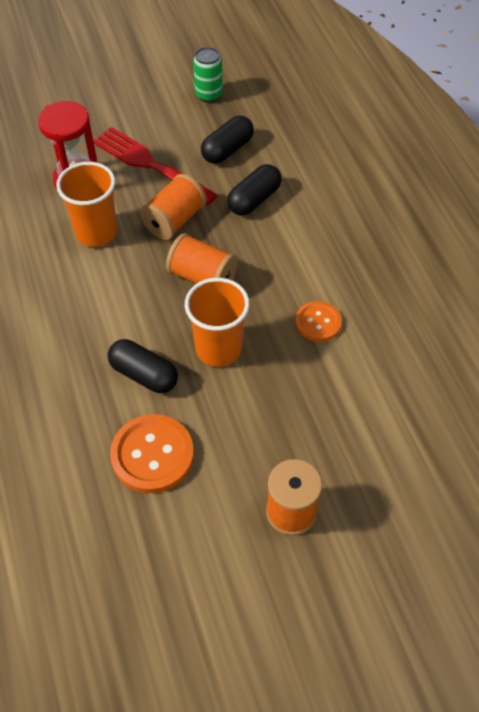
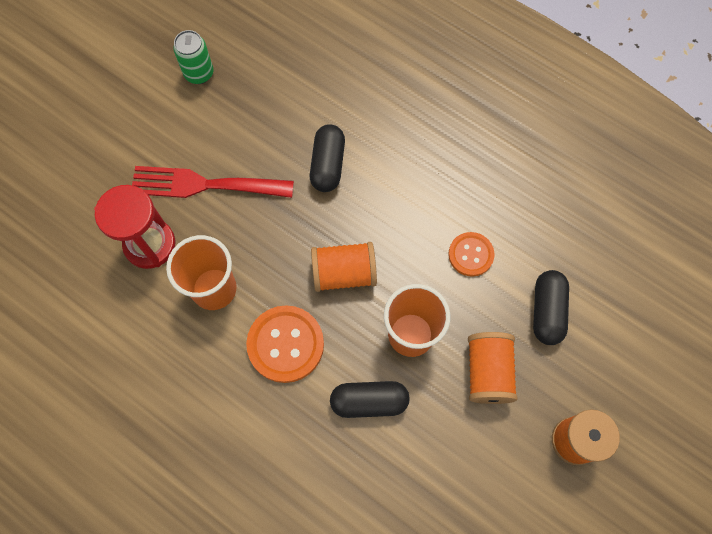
camera: 35 degrees left, 15 degrees up
(152, 455) = (433, 469): orange button -> orange button (285, 344)
(174, 220) = (274, 231): orange spool -> orange spool (488, 372)
(227, 150) = (263, 125): black capsule -> black capsule (547, 311)

